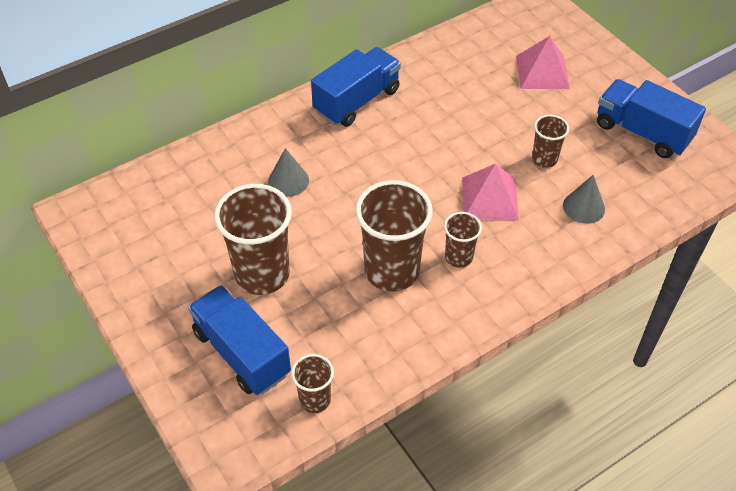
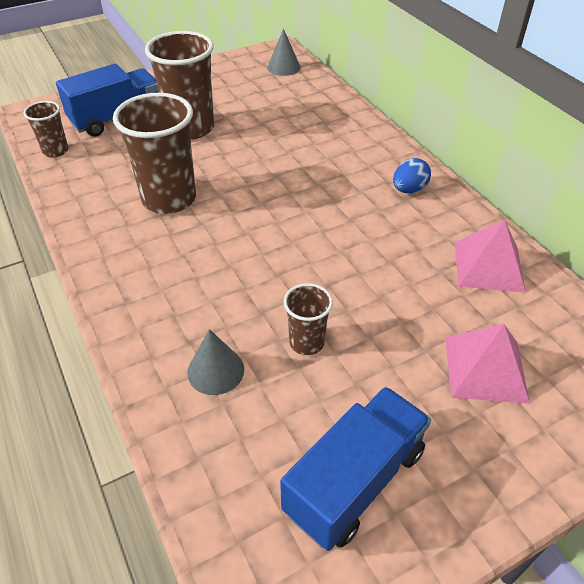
camera: 95 degrees right, 5 degrees down
(288, 181) = (296, 143): grey cone -> grey cone (283, 67)
(357, 101) = (409, 189): blue truck -> blue egg
(458, 257) = (171, 246): brown cup -> none
(490, 198) = (248, 280): pink pyramid -> pink pyramid (489, 266)

